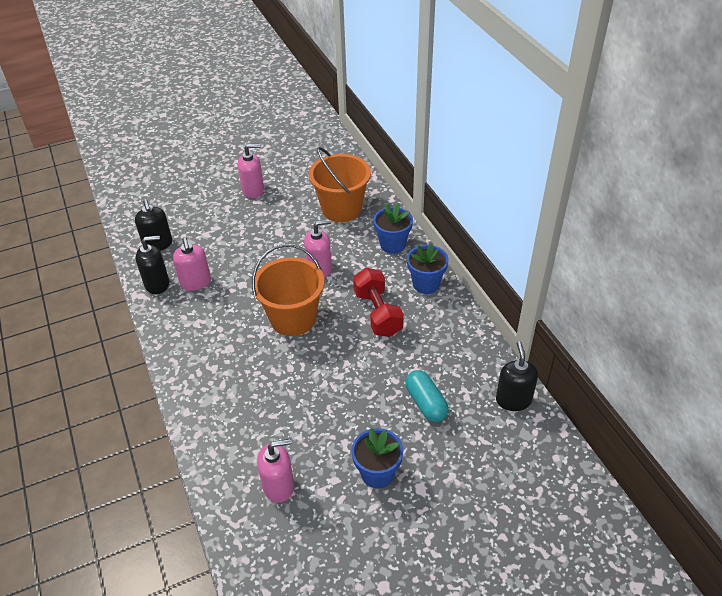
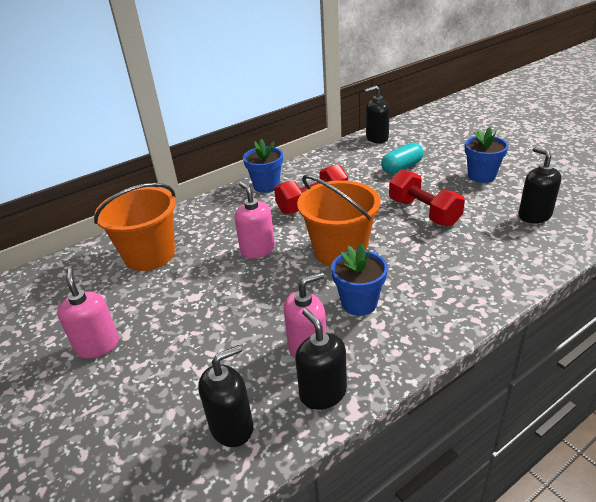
camera: 100 degrees left, 10 degrees down
(279, 486) = (534, 215): pink soap dispenser -> black soap dispenser
(326, 394) = (424, 212): none -> red dumbbell
(392, 245) = (212, 211): blue flower pot -> blue flower pot (359, 303)

